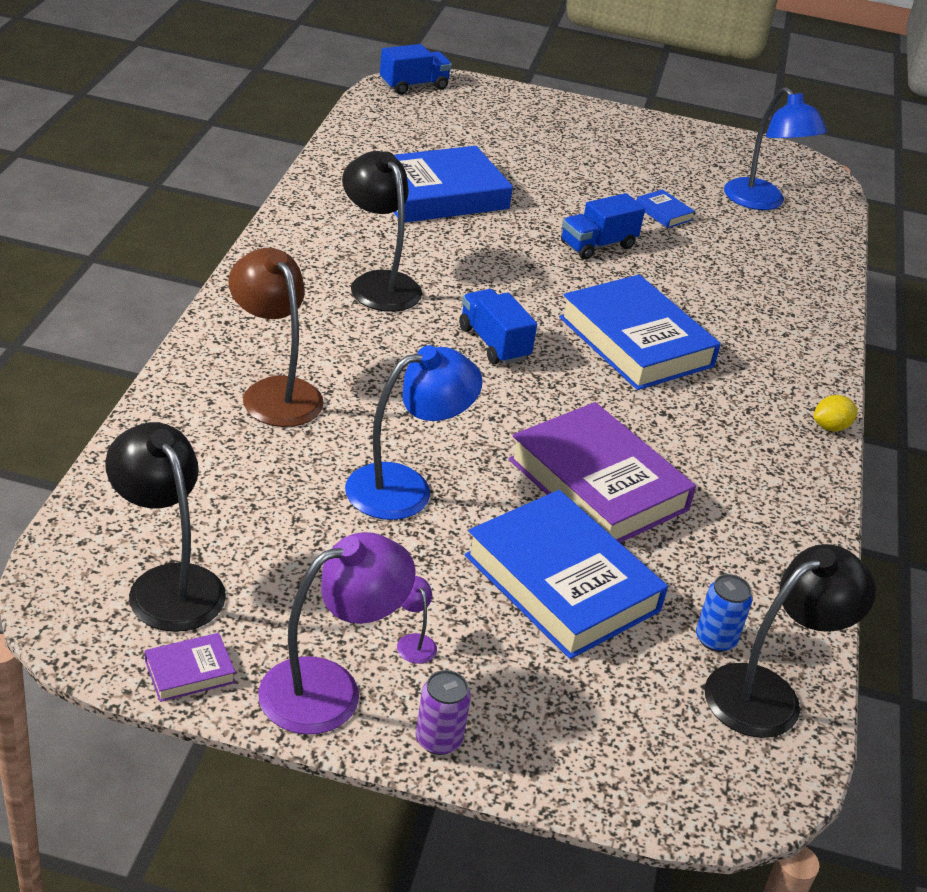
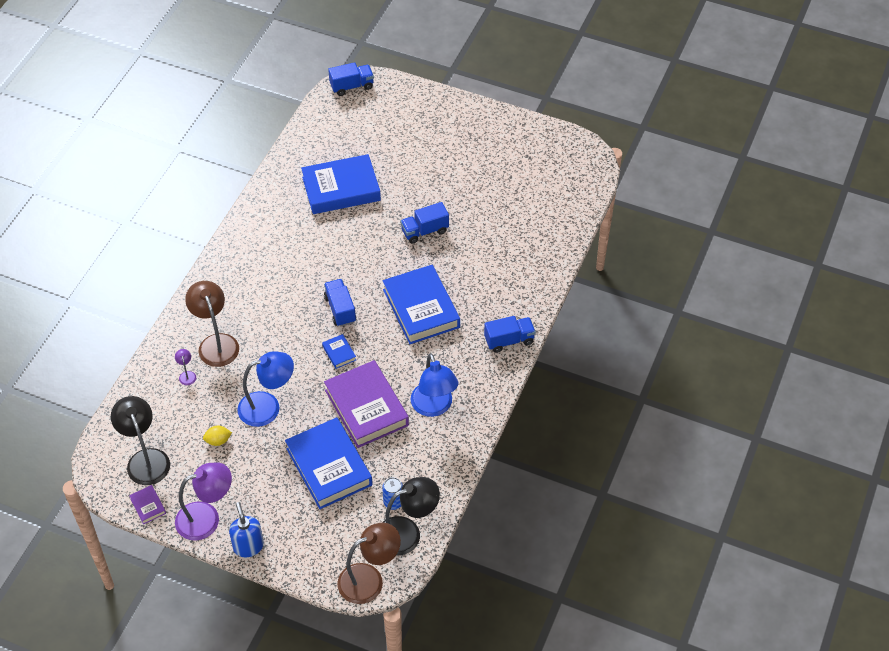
camera: 15 degrees right, 15 degrees up
(189, 672) = (148, 506): purple book -> purple book turned 75 degrees clockwise
(378, 283) = (288, 264): black lamp -> none
(413, 642) = (249, 496): purple lamp -> purple lamp (187, 375)
(438, 739) = (248, 546): purple can -> blue soap dispenser
(663, 213) = (476, 202): blue book -> blue book (339, 353)
(728, 789) = (369, 579): none -> brown lamp
(761, 202) = (543, 190): blue lamp -> blue lamp (434, 407)
(806, 383) = (509, 340): none -> blue truck
(830, 427) = (509, 372): yellow lemon -> yellow lemon (218, 441)

